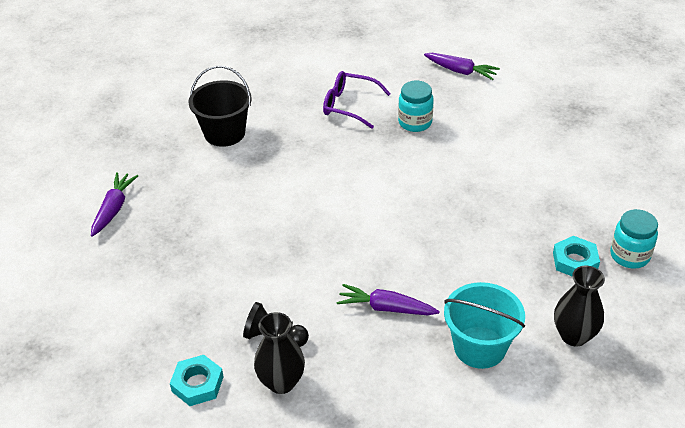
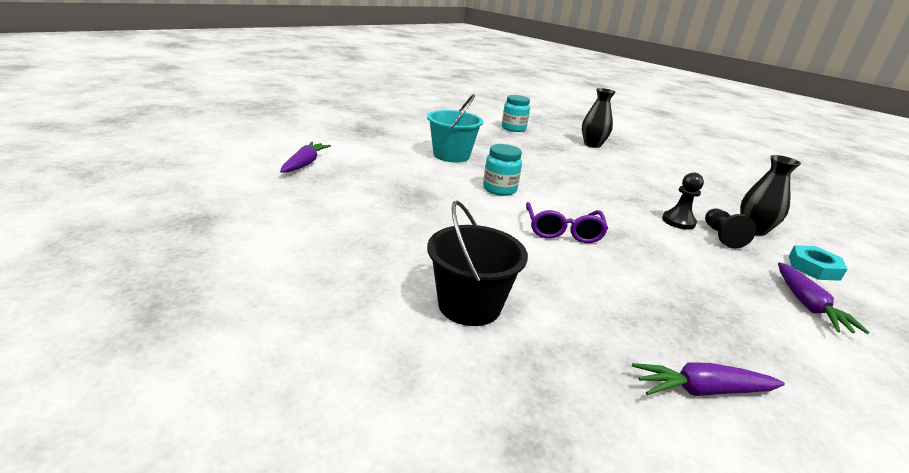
camera: 110 degrees left, 15 degrees down
(313, 314) = (678, 221): none -> black pawn
(349, 105) = (378, 218): purple glasses -> purple glasses (563, 231)
(386, 308) = (637, 194): purple carrot -> purple carrot (808, 305)
(415, 122) = (399, 184): turquoise jar -> turquoise jar (499, 189)
(479, 347) = (632, 167): turquoise bucket -> turquoise bucket (451, 155)
(575, 261) = (531, 140): turquoise nut -> none

